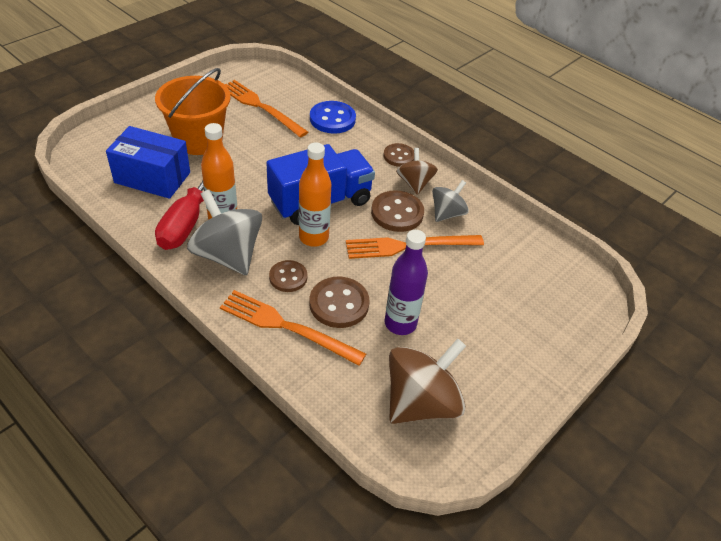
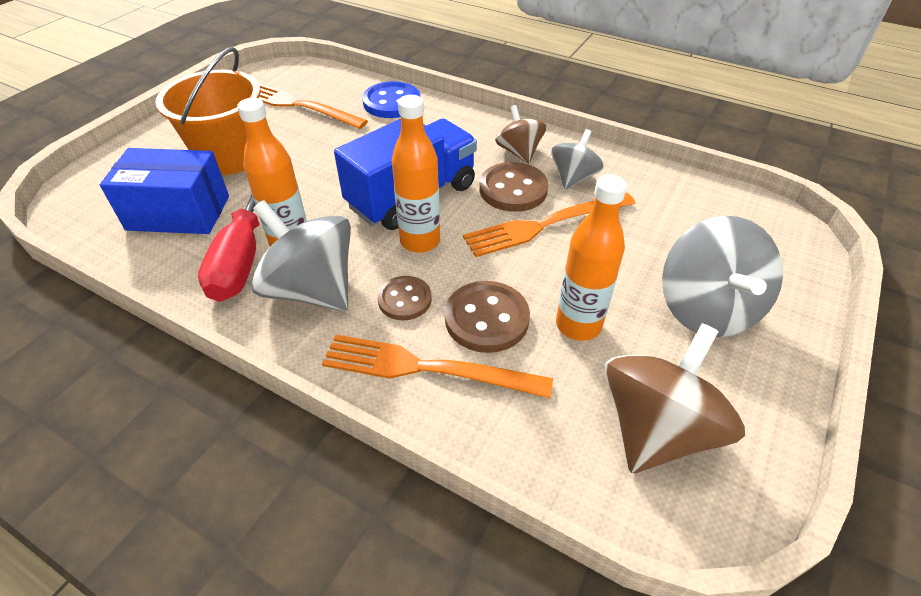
camera: 10 degrees left, 0 degrees up
(399, 156) = (487, 127): brown button -> none
(400, 323) = (578, 325): purple bottle -> orange bottle
(496, 334) = (706, 309): none -> grey spinning top

